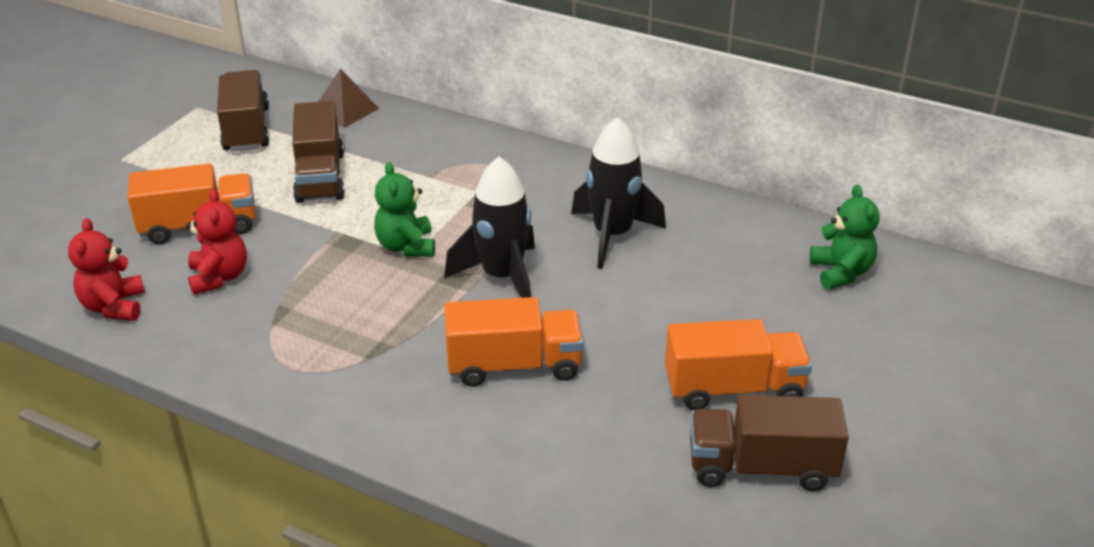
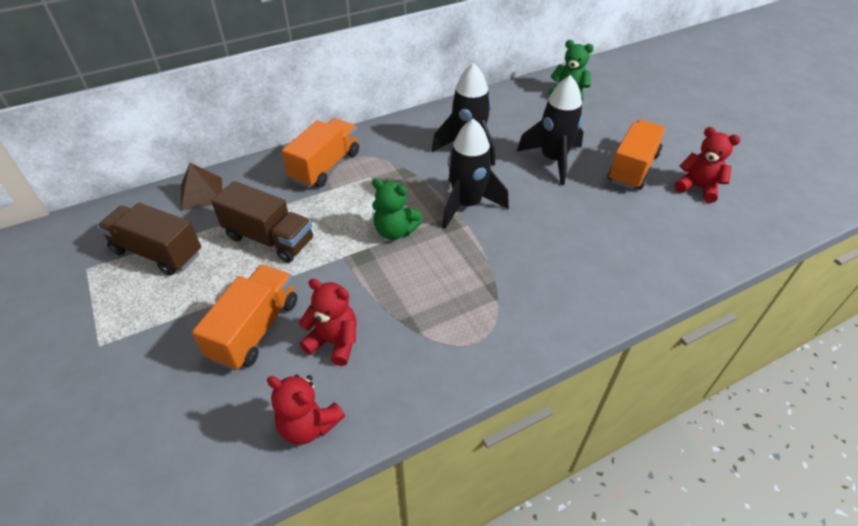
camera: 55 degrees left, 10 degrees up
(514, 365) = (555, 236): orange truck -> orange truck (325, 166)
(667, 311) = (553, 160): none -> black rocket
(761, 467) = (698, 187): brown truck -> red teddy bear

